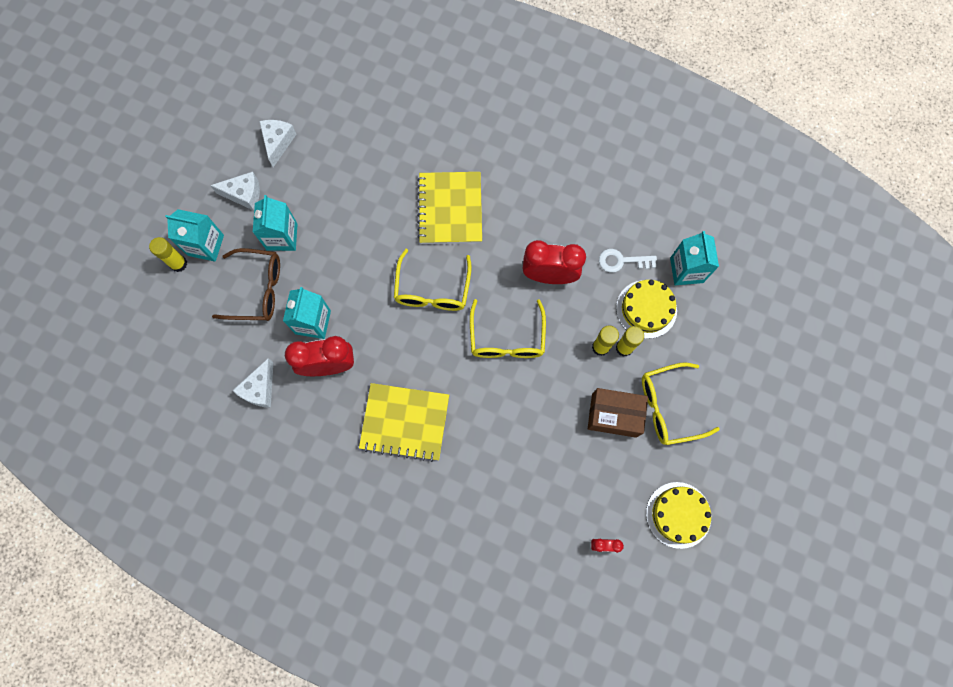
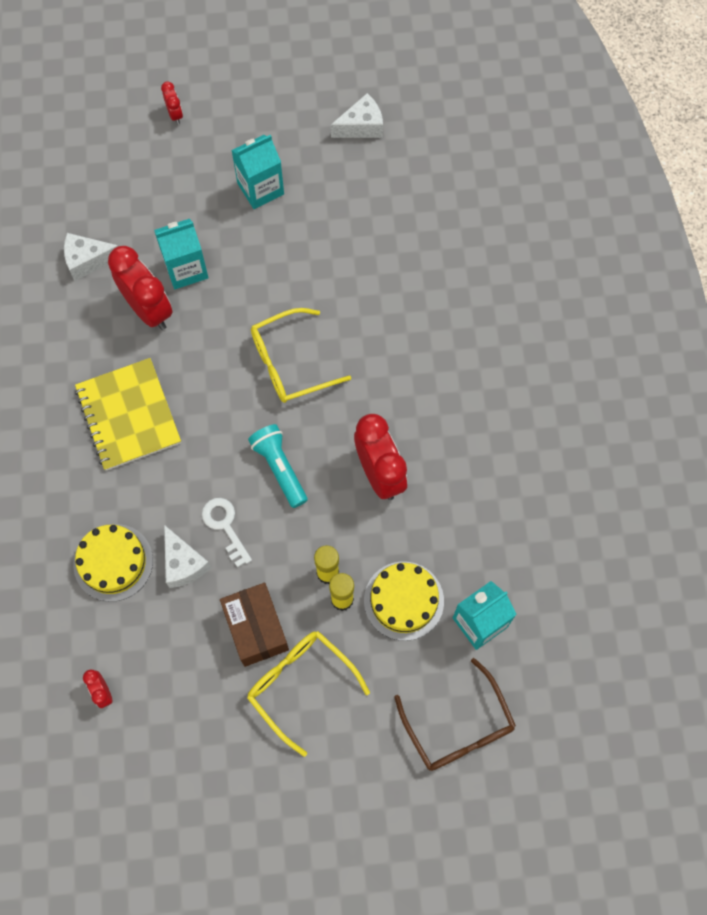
camera: 60 degrees right, 5 degrees down
(178, 264) = (175, 114): yellow glue stick -> red clock
(206, 245) = (209, 126): turquoise carton -> none
(244, 194) = (284, 129): white cheese -> white cheese (183, 563)
(258, 289) = (190, 199): brown glasses -> brown glasses (458, 727)
(450, 209) = (393, 330): yellow notebook -> none
(507, 339) = (279, 468): yellow glasses -> turquoise flashlight
(622, 261) = (445, 543): white key -> white key (225, 526)
(678, 515) = (179, 759): yellow cake -> yellow cake (113, 562)

